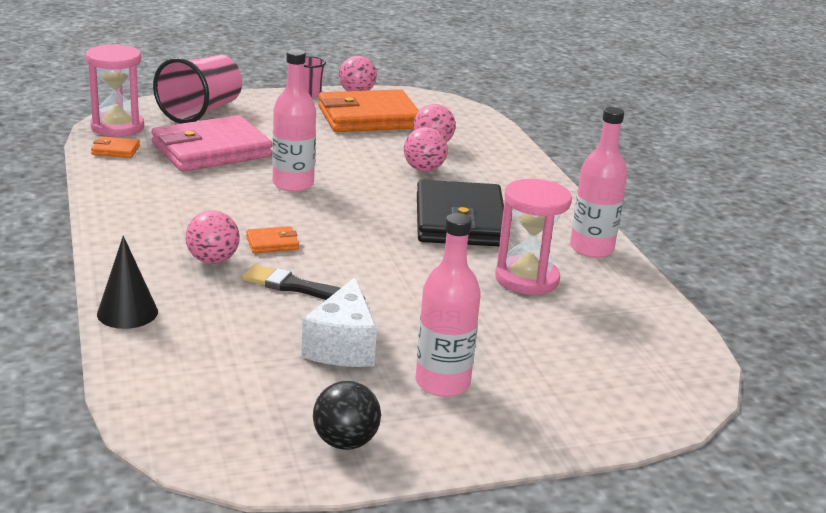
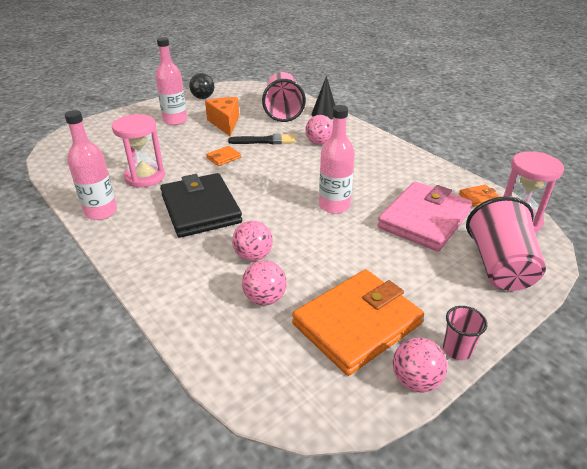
camera: 160 degrees right, 10 degrees up
(200, 342) = (283, 111): none -> pink cup
(272, 243) = (301, 159): orange wallet -> orange wallet (223, 157)
(342, 346) = (225, 123): white cheese -> orange cheese

